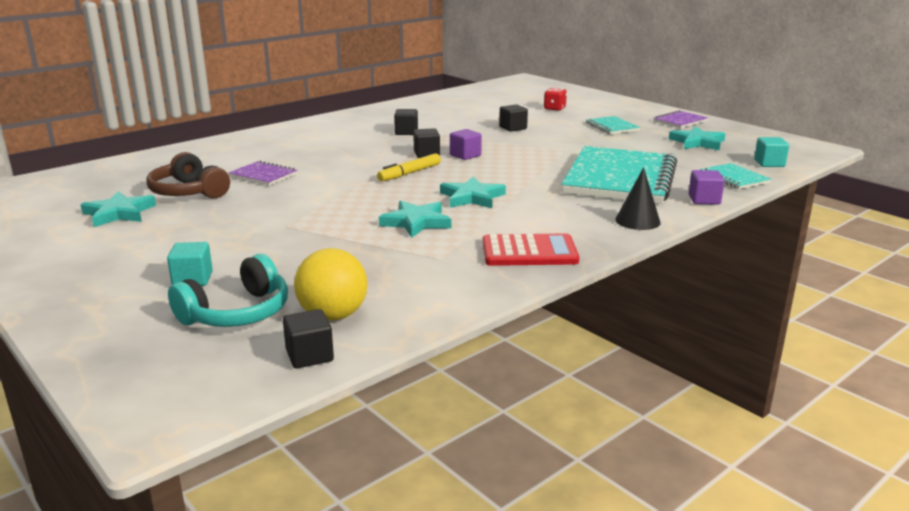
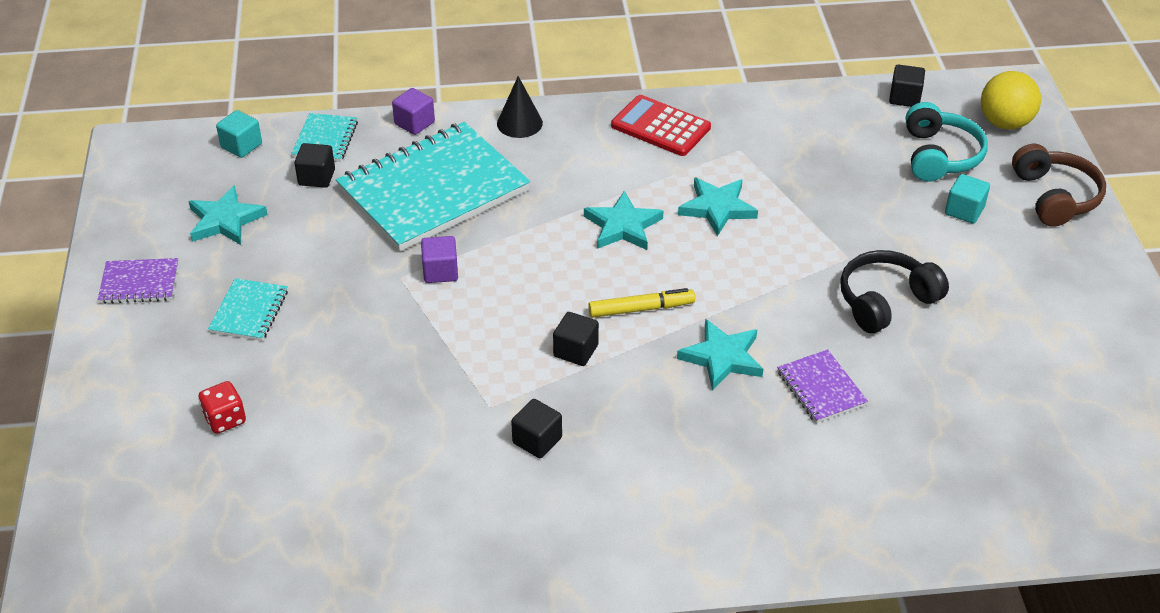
camera: 145 degrees left, 20 degrees up
(119, 213) = (1021, 366): turquoise star -> turquoise star (722, 357)
(188, 192) = (929, 384): brown headphones -> brown headphones (1055, 197)
(237, 313) = (939, 156): turquoise headphones -> turquoise headphones turned 105 degrees clockwise
(240, 215) = (885, 301): none -> black headphones
(333, 315) = (869, 124): yellow ball -> yellow ball (1005, 123)
(465, 155) = (532, 323): purple cube -> purple cube (440, 271)
(513, 128) = (377, 377): black cube -> black cube (316, 177)

